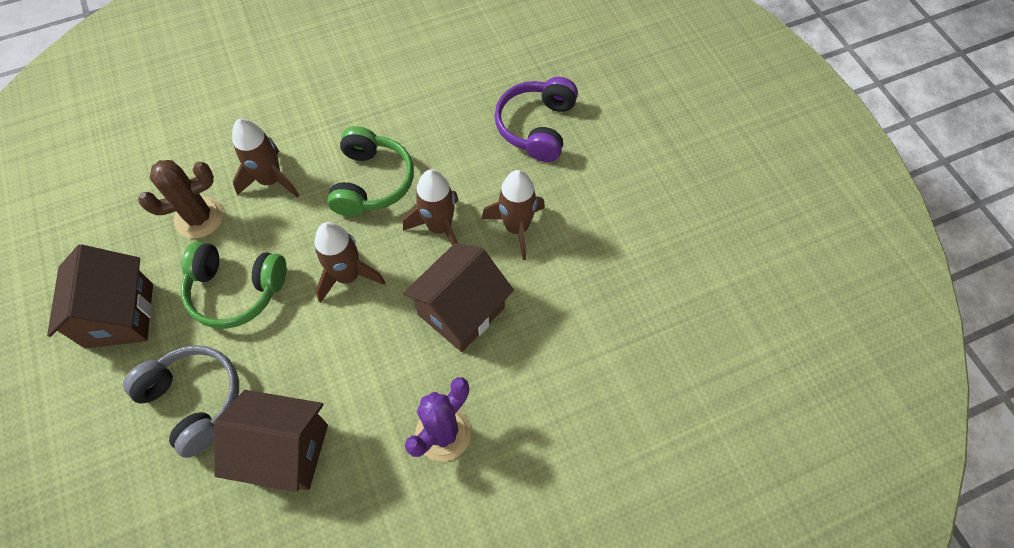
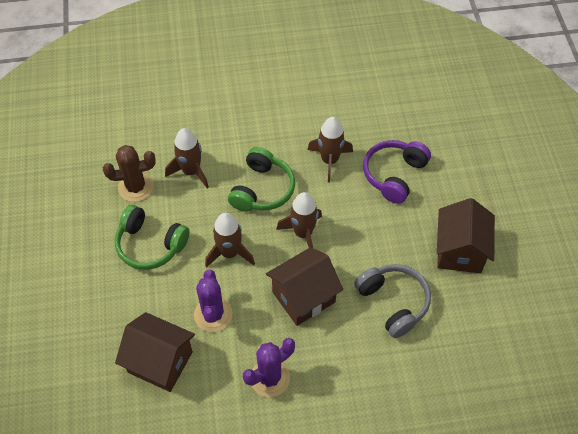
camera: 15 degrees right, 5 degrees down
(119, 315) = (69, 243): brown house -> brown house (459, 251)
(194, 401) = (107, 313): grey headphones -> grey headphones (393, 302)
(345, 365) = (213, 314): none -> purple cactus
(516, 227) = (359, 246): brown rocket -> brown rocket (329, 160)

